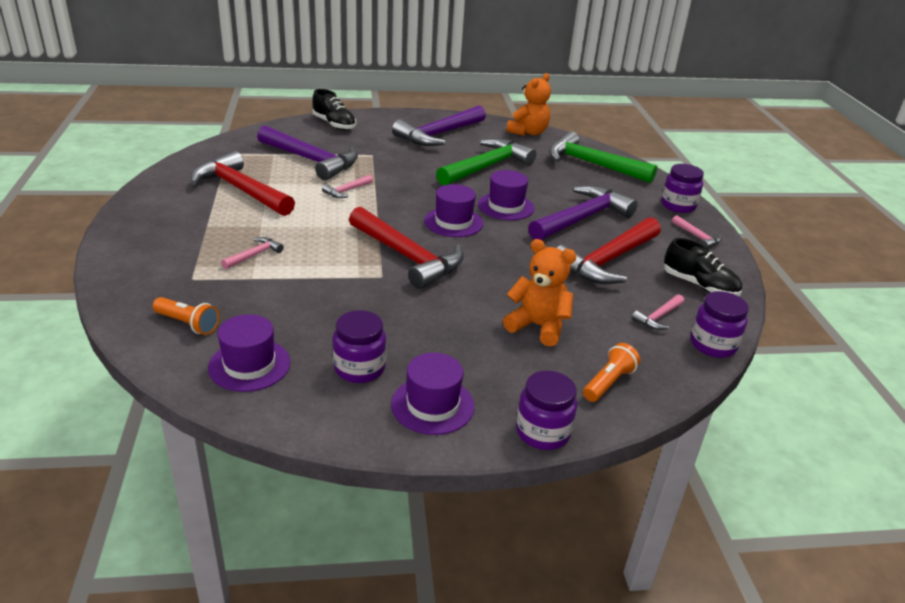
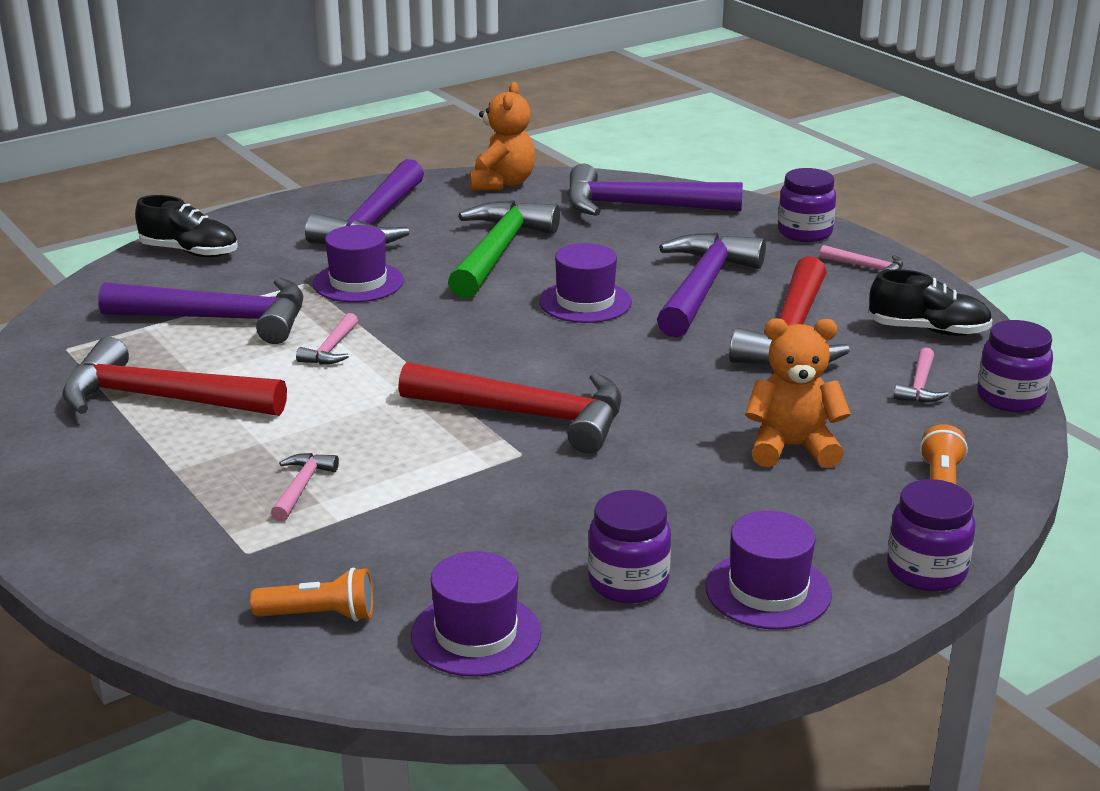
camera: 25 degrees left, 5 degrees down
(453, 222) = (538, 347): purple hat -> purple hat (358, 282)
(592, 164) = (639, 206): green hammer -> purple hammer

